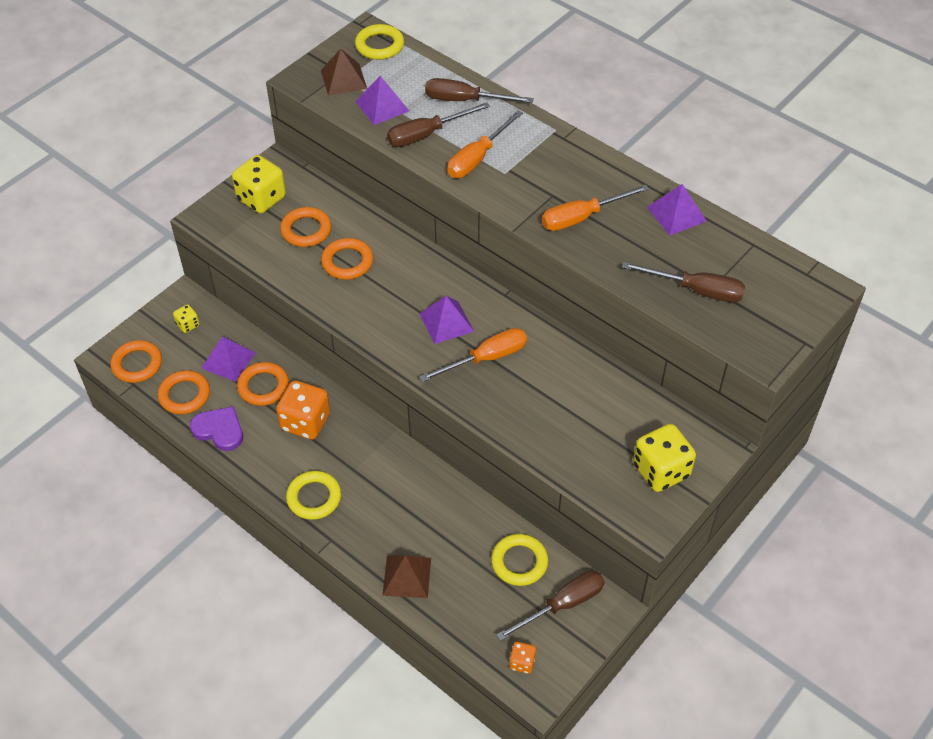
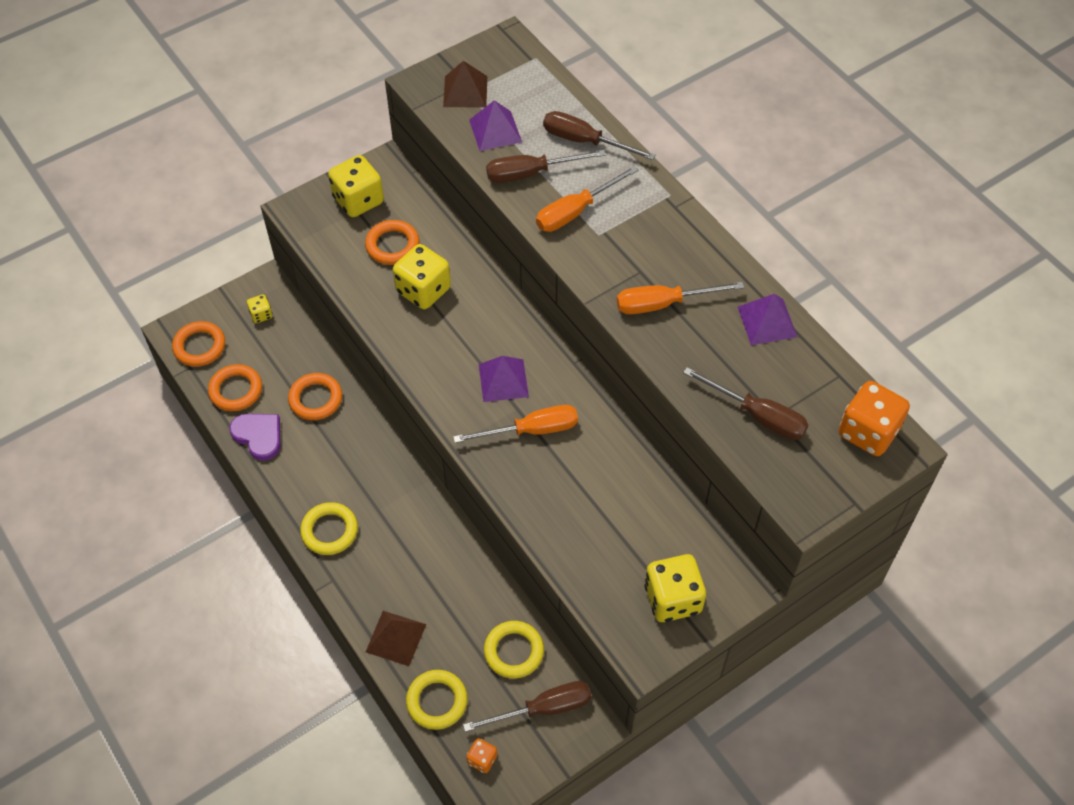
camera: 15 degrees right, 5 degrees up
(228, 360) = (289, 362): purple pyramid -> none
(305, 422) = (346, 447): orange dice -> orange dice (868, 432)
(347, 262) = (423, 290): orange ring -> yellow dice
(379, 46) = (515, 59): yellow ring -> yellow ring (437, 701)

